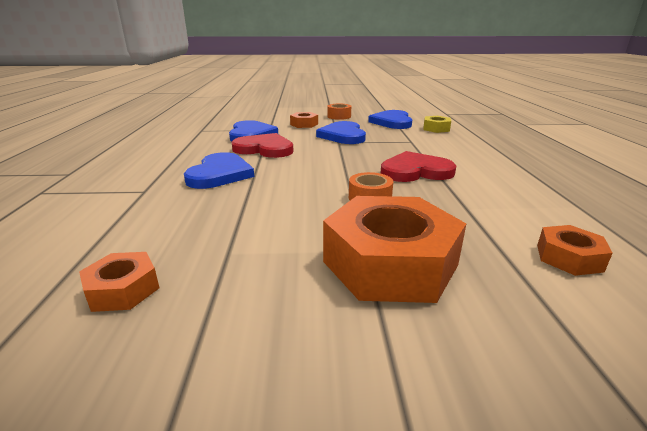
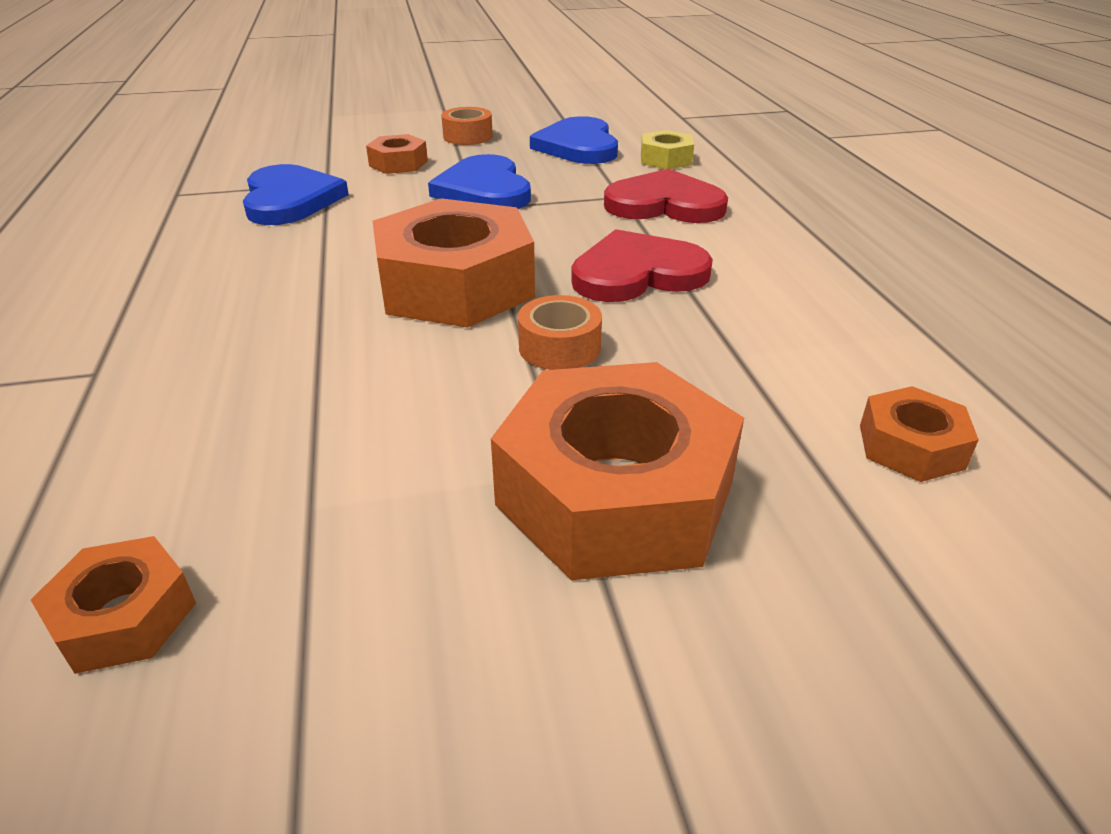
camera: 10 degrees left, 10 degrees up
(220, 174) = (248, 313): blue heart -> none
(264, 149) = (328, 238): red heart -> red heart (664, 204)
(321, 170) = (456, 285): none -> orange nut

